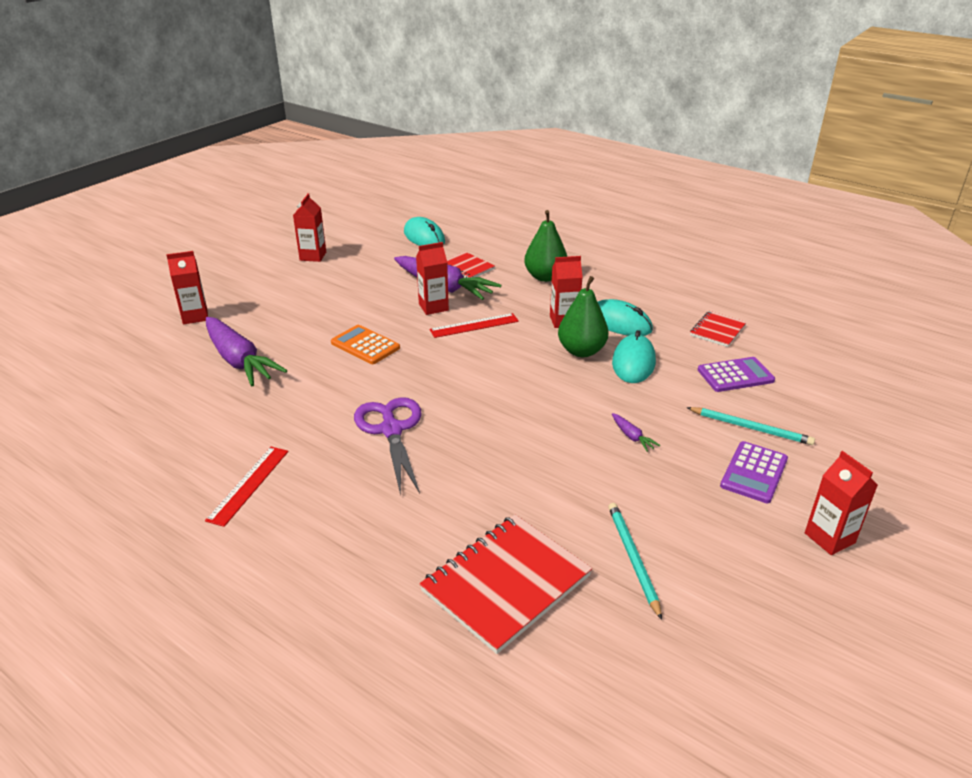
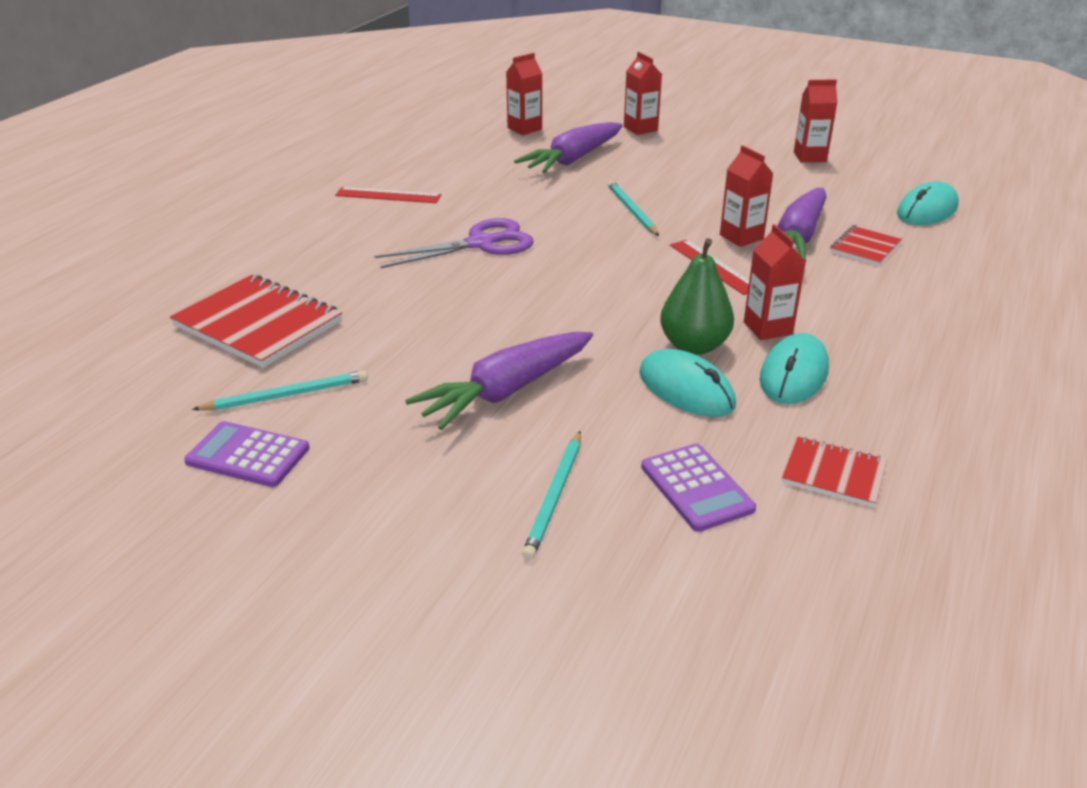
camera: 80 degrees right, 0 degrees up
(365, 345) = (631, 211): orange calculator -> turquoise pencil
(545, 277) = (888, 306): green pear -> none
(632, 437) = (506, 391): purple carrot -> purple carrot, size x2.49
(633, 362) = (686, 389): turquoise mouse -> turquoise mouse turned 45 degrees clockwise
(754, 472) = (448, 493): purple calculator -> purple calculator (248, 455)
(829, 538) = (316, 555): red carton -> red carton (524, 129)

